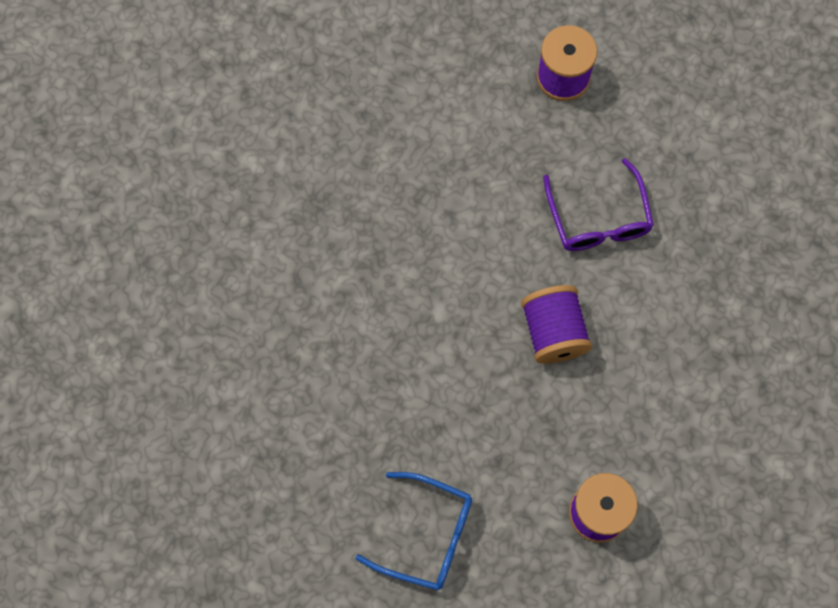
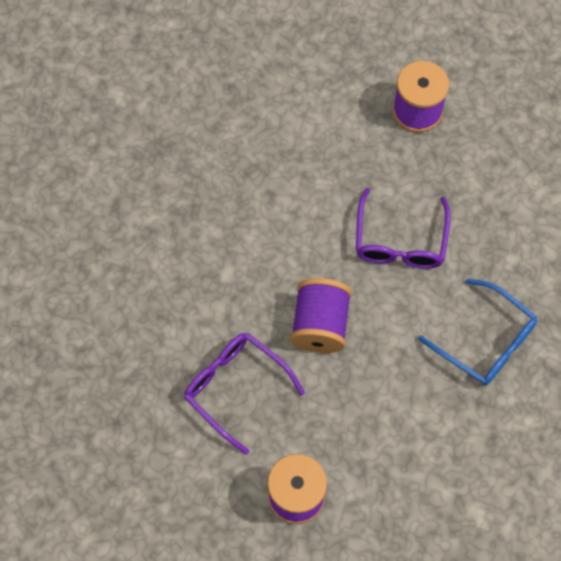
camera: 20 degrees right, 5 degrees down
(426, 535) = (135, 460): blue glasses -> blue glasses (485, 341)
(496, 426) = (236, 388): none -> purple glasses

